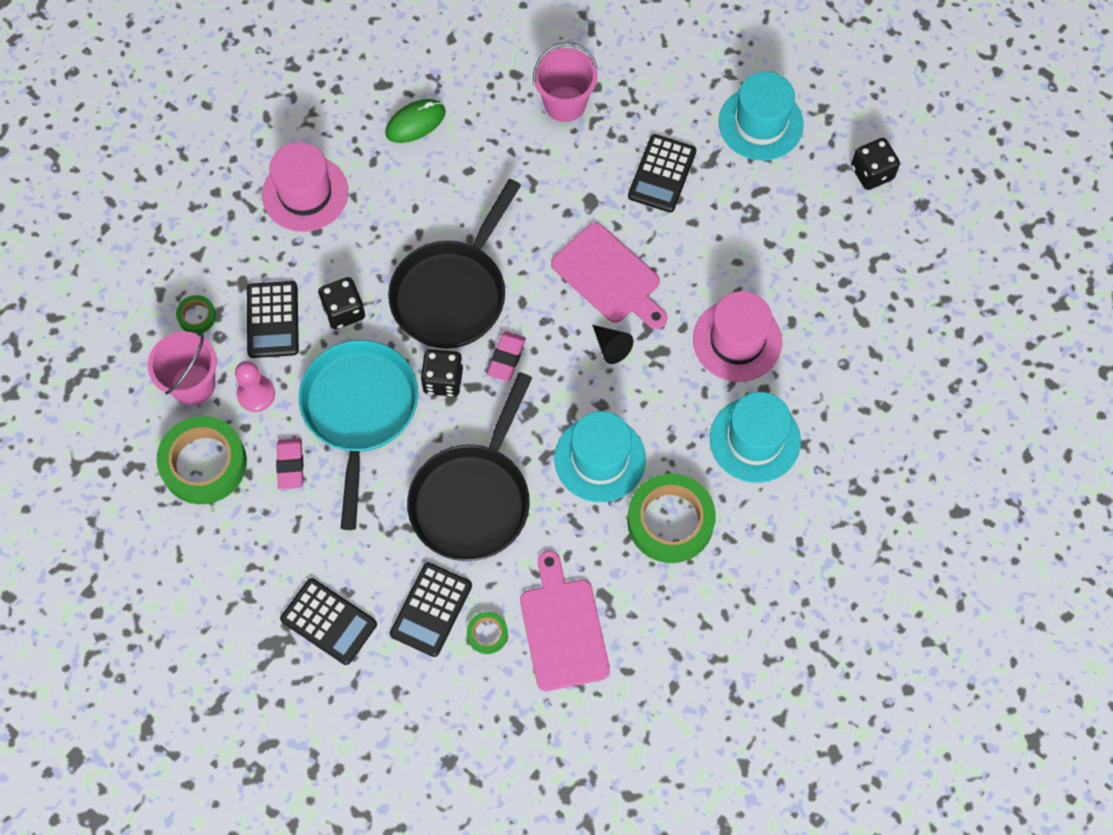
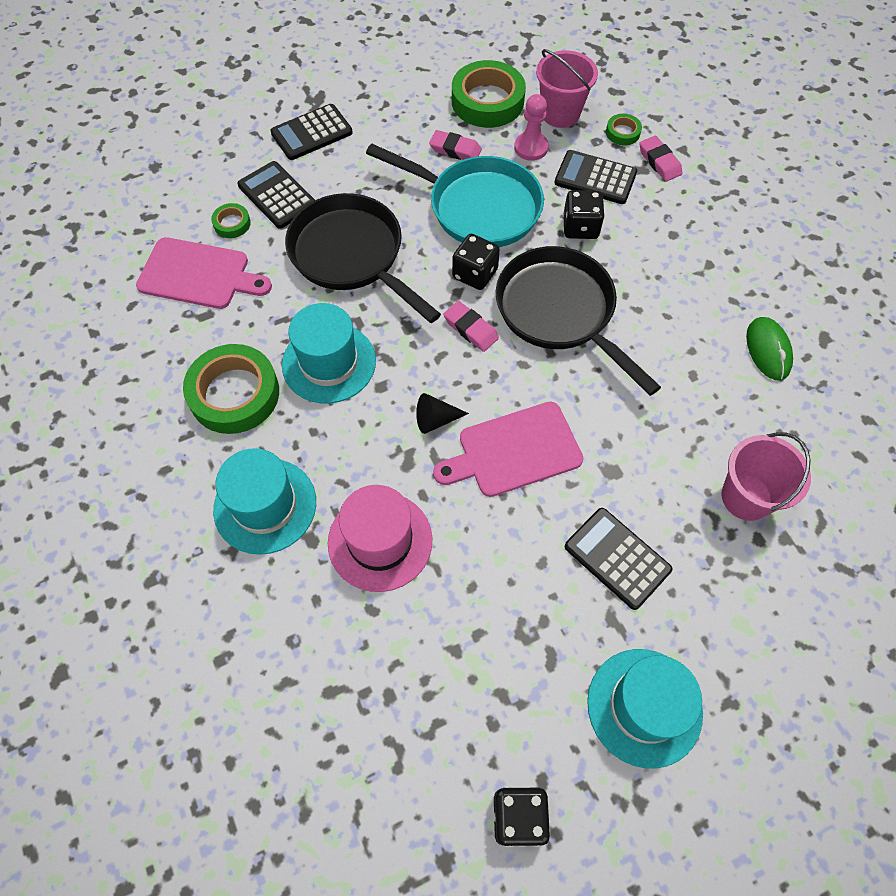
camera: 115 degrees right, 5 degrees down
(225, 270) = (659, 162): none -> pink eraser
(305, 193) = (717, 238): pink hat -> none

